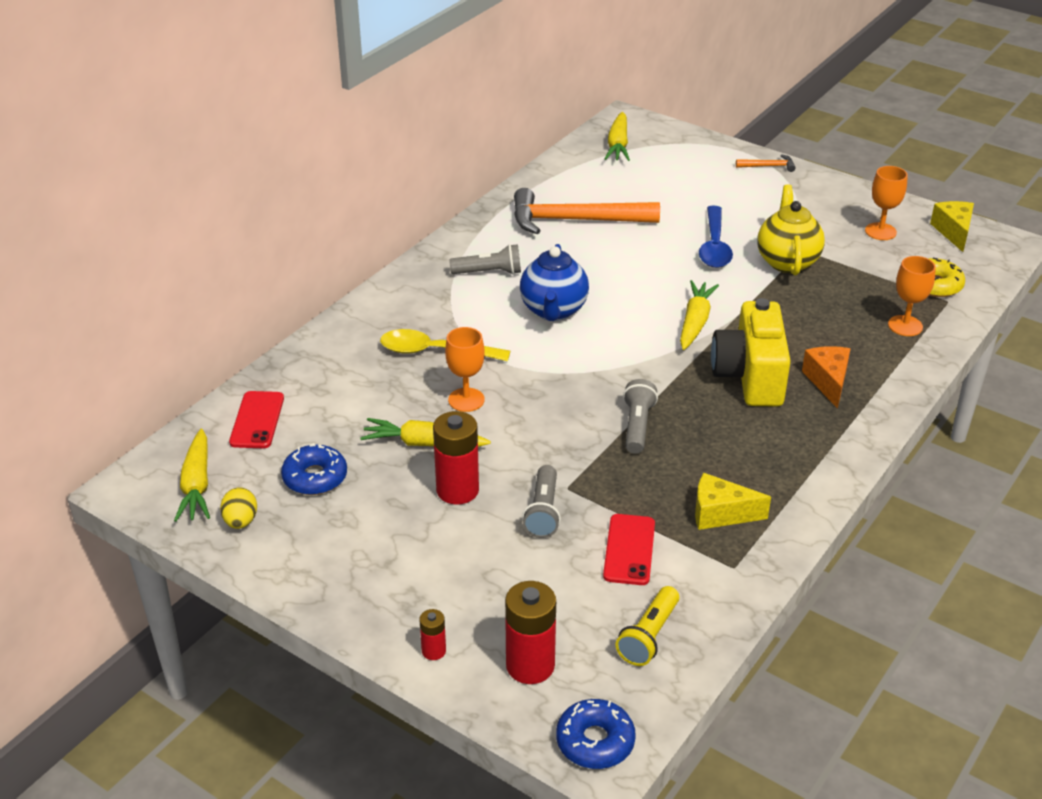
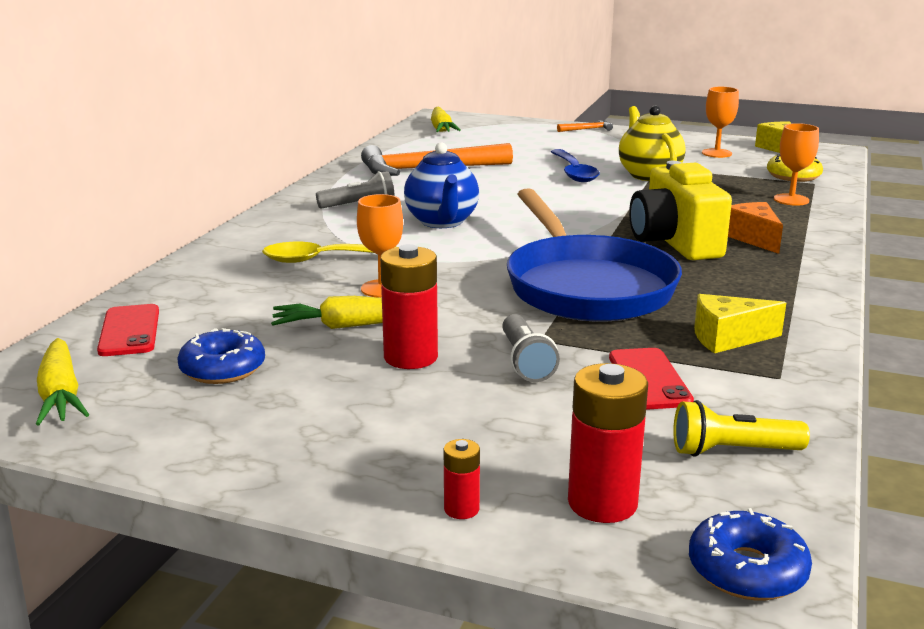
camera: 15 degrees left, 15 degrees down
(241, 521) = (133, 420): yellow egg -> none
(637, 426) = (586, 286): grey flashlight -> blue pan
(648, 636) = (732, 451): yellow flashlight -> yellow flashlight turned 75 degrees clockwise
(695, 322) = (591, 216): yellow carrot -> none

